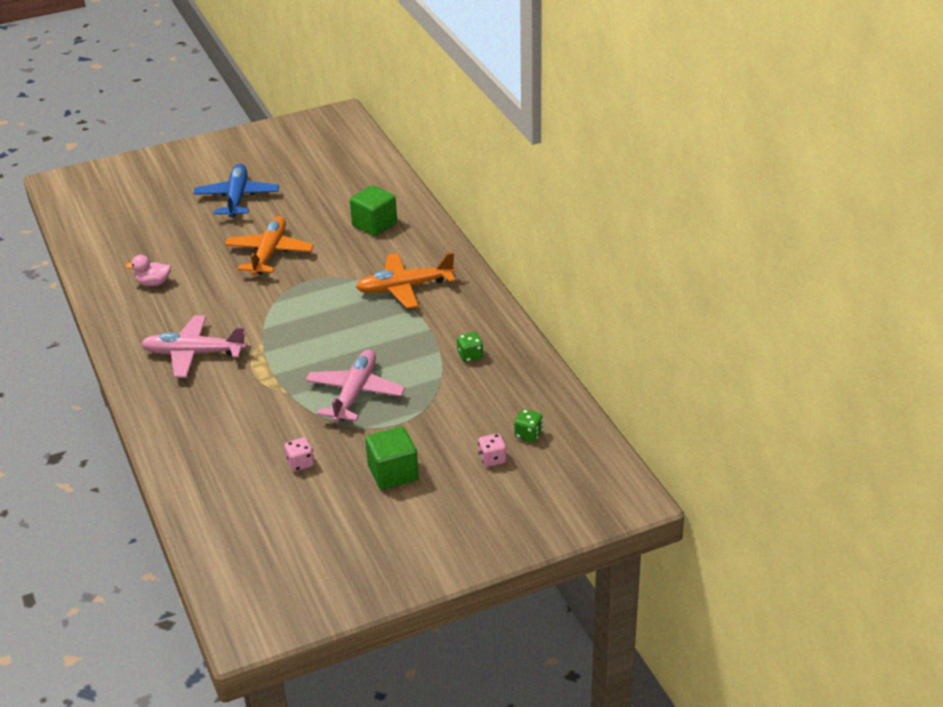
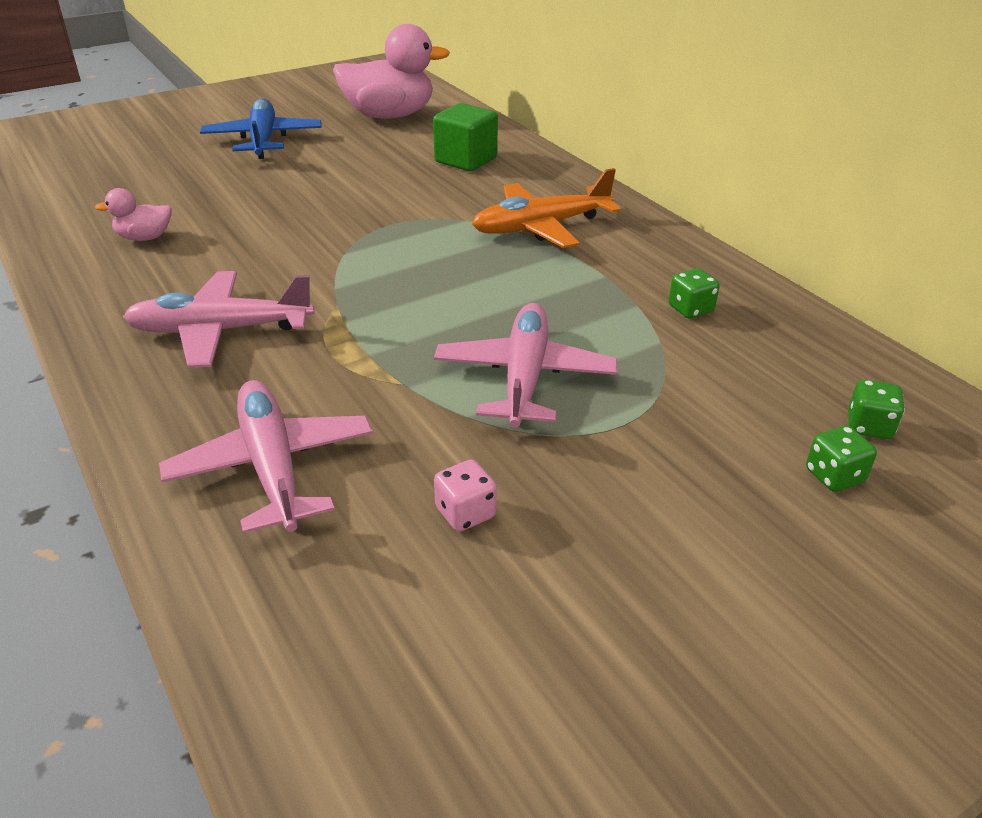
camera: 10 degrees left, 0 degrees up
(212, 434) = (272, 466): none -> pink plane
(269, 253) = (323, 196): orange plane -> none
(332, 176) = (389, 115): none -> pink duck
(393, 473) = (660, 519): green cube -> none
(492, 459) = (834, 476): pink dice -> green dice

